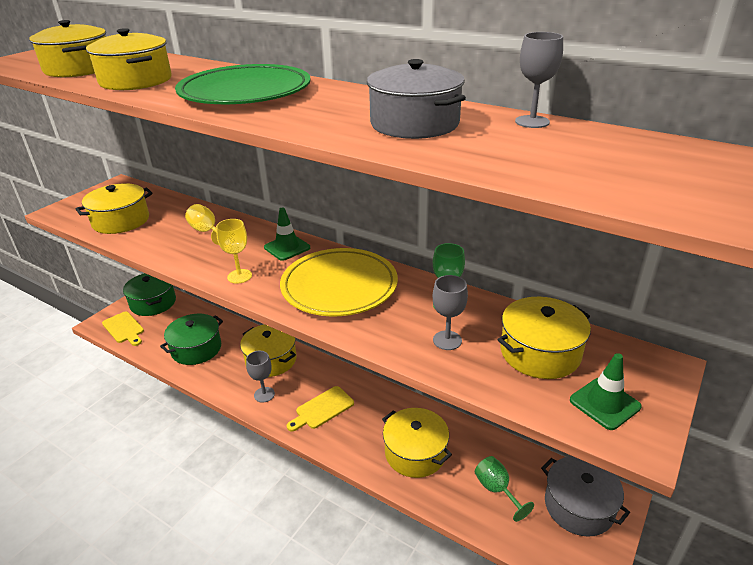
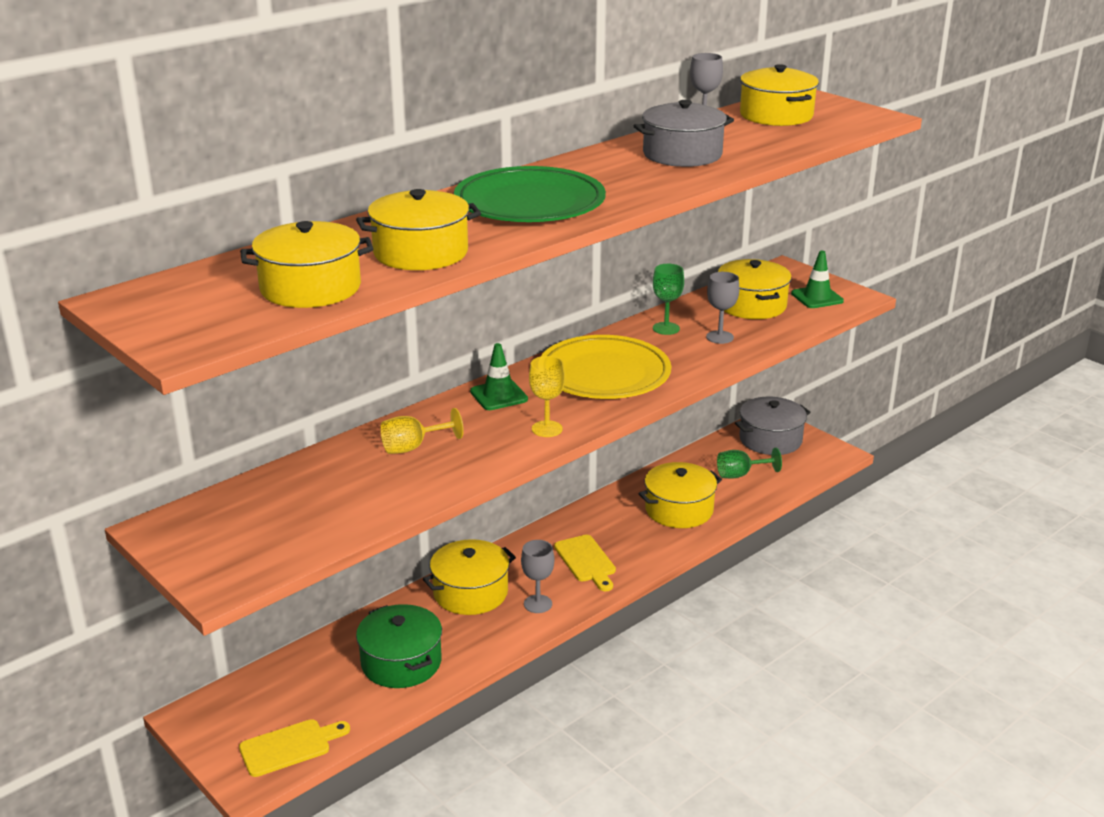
camera: 75 degrees left, 5 degrees down
(121, 221) = (317, 518): yellow pot -> yellow pot (776, 115)
(153, 303) = (233, 712): green pot -> none

